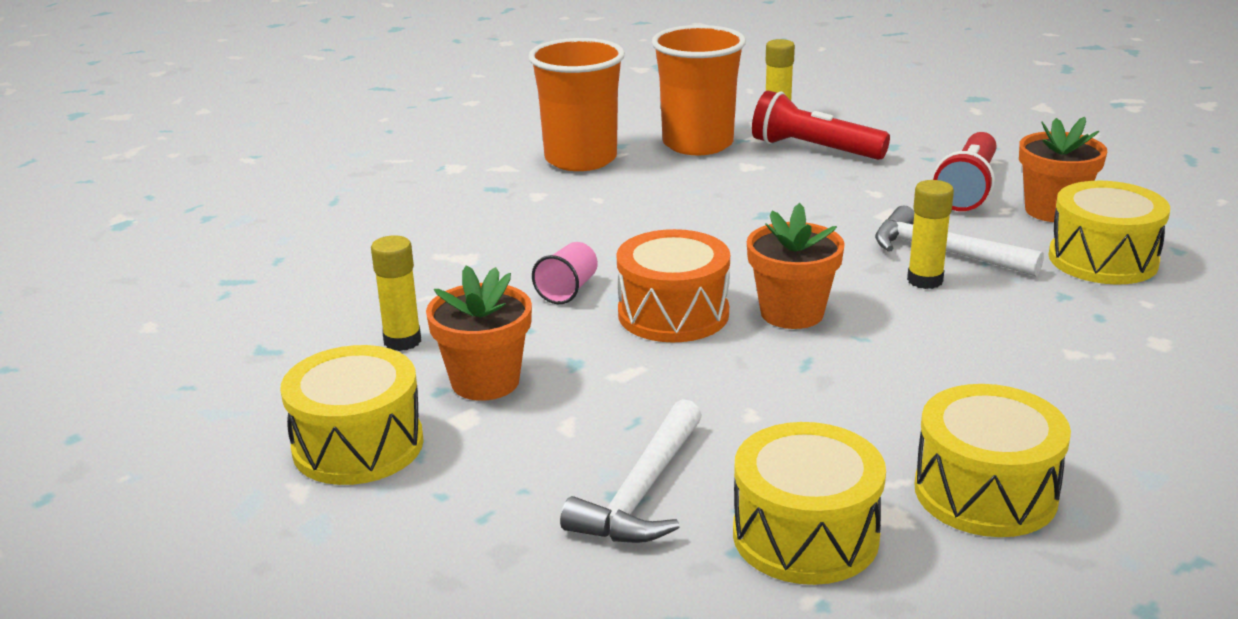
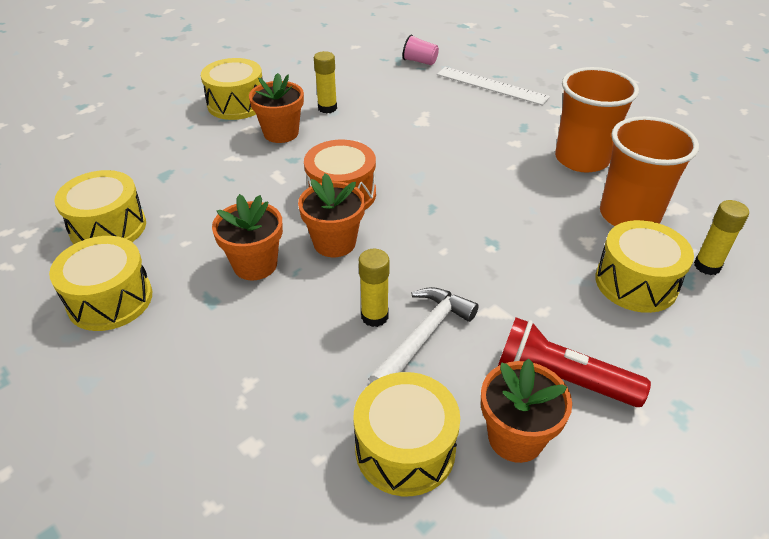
camera: 90 degrees right, 15 degrees up
(366, 205) = (491, 86): none -> white ruler
(568, 290) = (377, 156): pink cup -> pink cup (420, 61)
(642, 491) = (167, 179): white hammer -> none
(814, 149) = (636, 283): red flashlight -> yellow drum
(858, 371) = (255, 265): none -> orange flower pot

